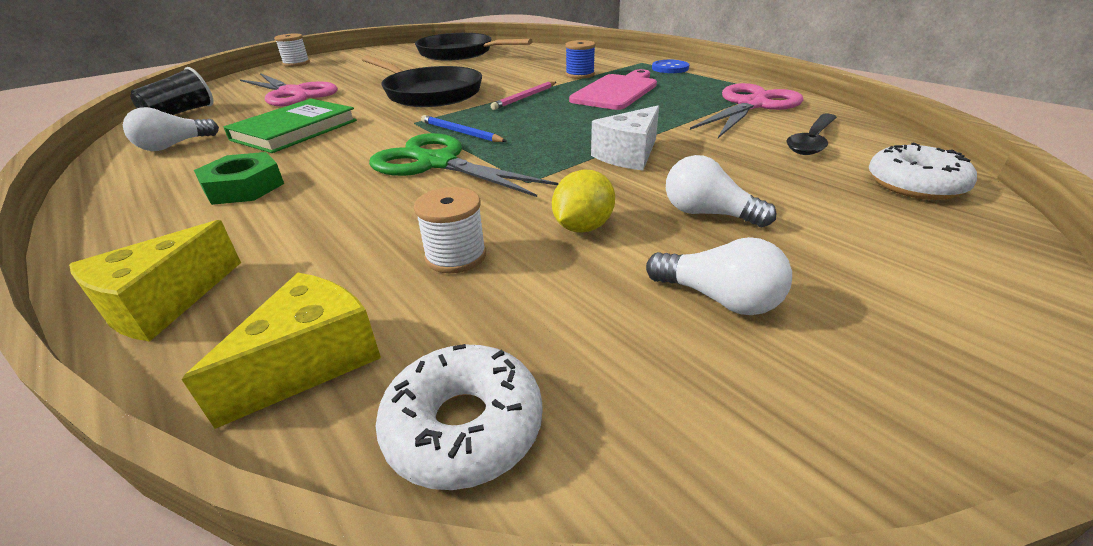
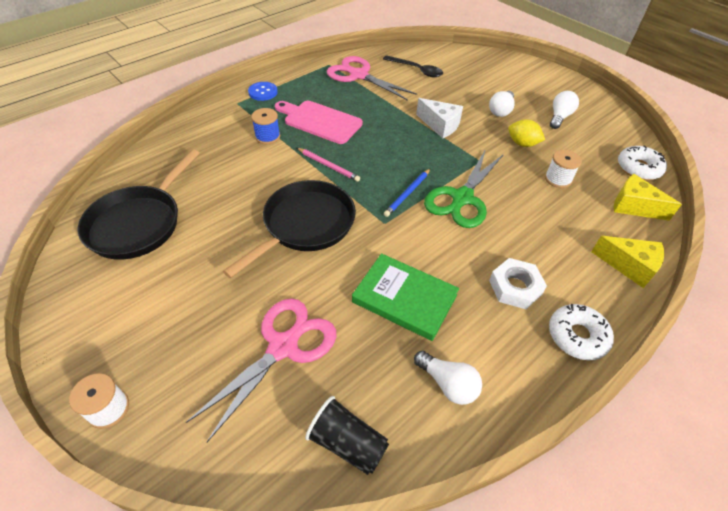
camera: 95 degrees left, 15 degrees up
(244, 187) = (515, 287): green nut -> white nut
(914, 184) = (462, 60): white donut -> white donut (577, 336)

